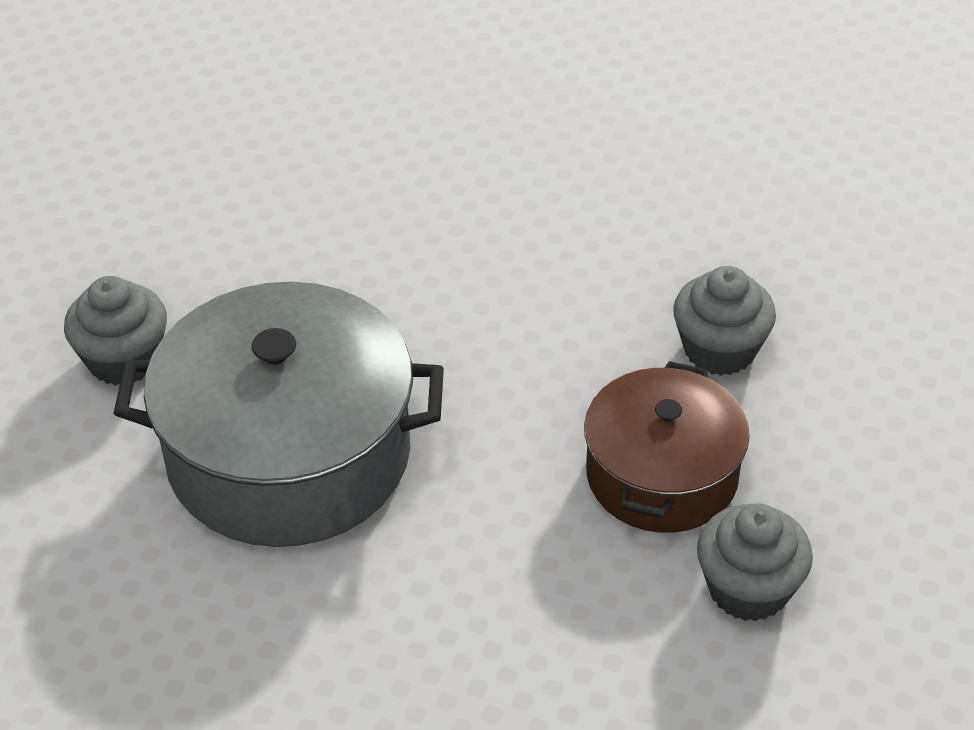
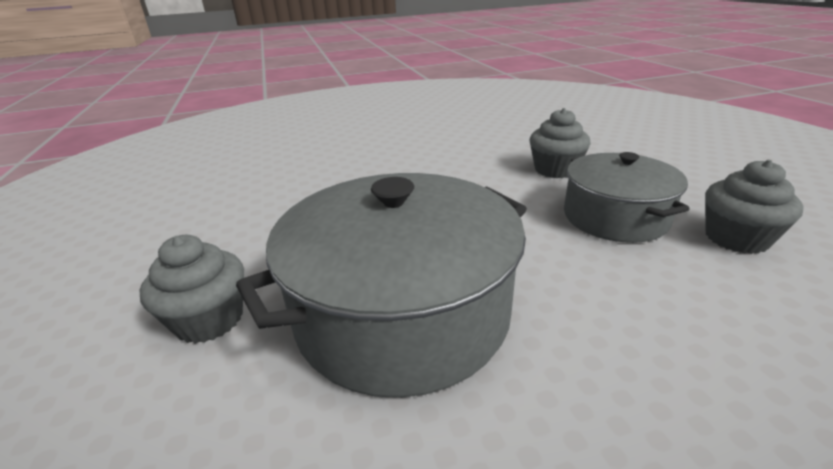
camera: 35 degrees left, 15 degrees down
(661, 475) = (614, 217): brown pot -> grey pot

